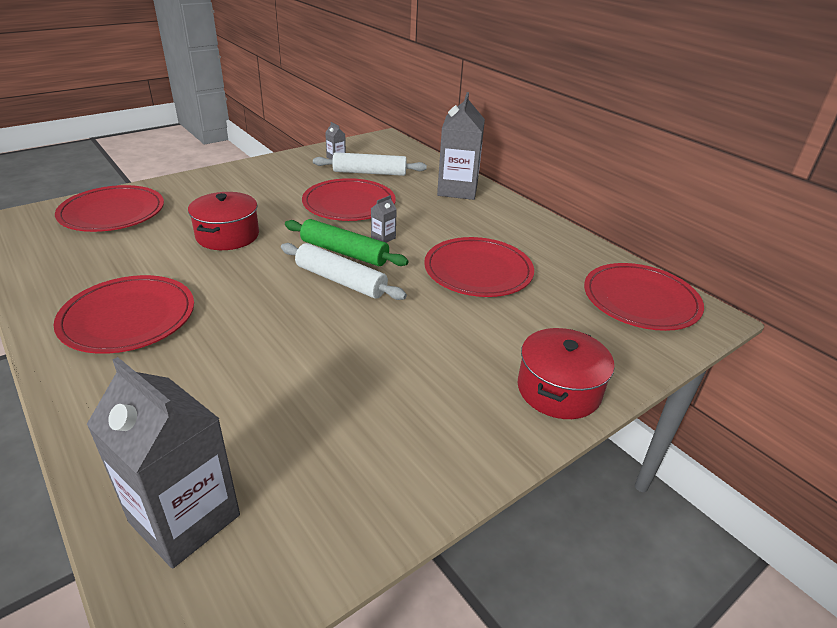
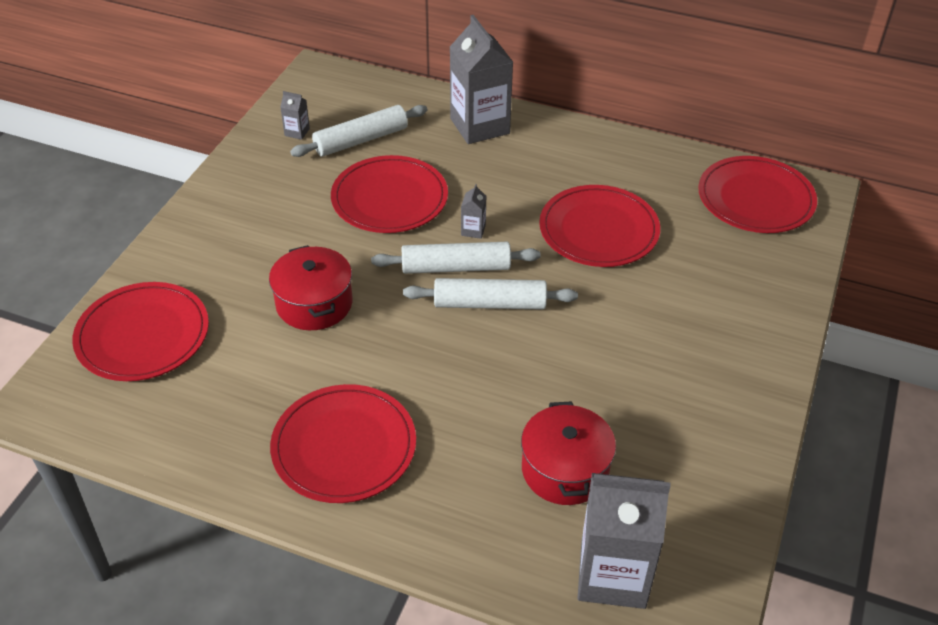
camera: 30 degrees left, 10 degrees up
(344, 252) = (455, 267): green rolling pin -> white rolling pin
(558, 390) = (765, 325): red pot -> red pot (565, 469)

